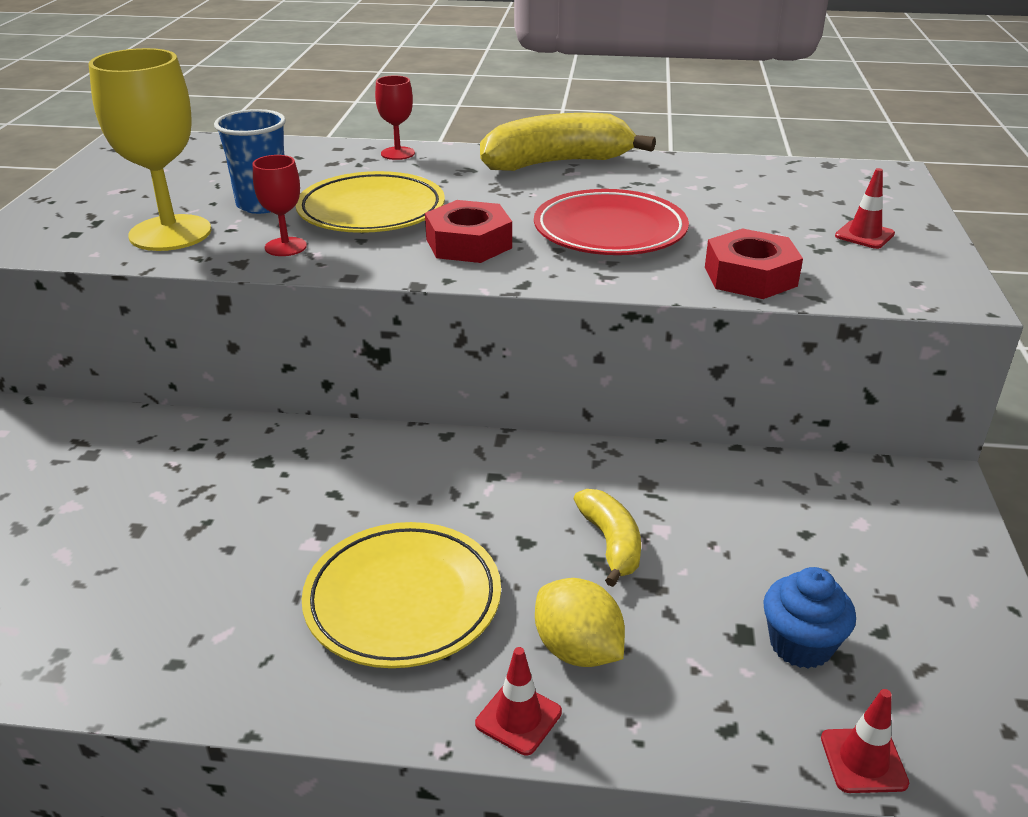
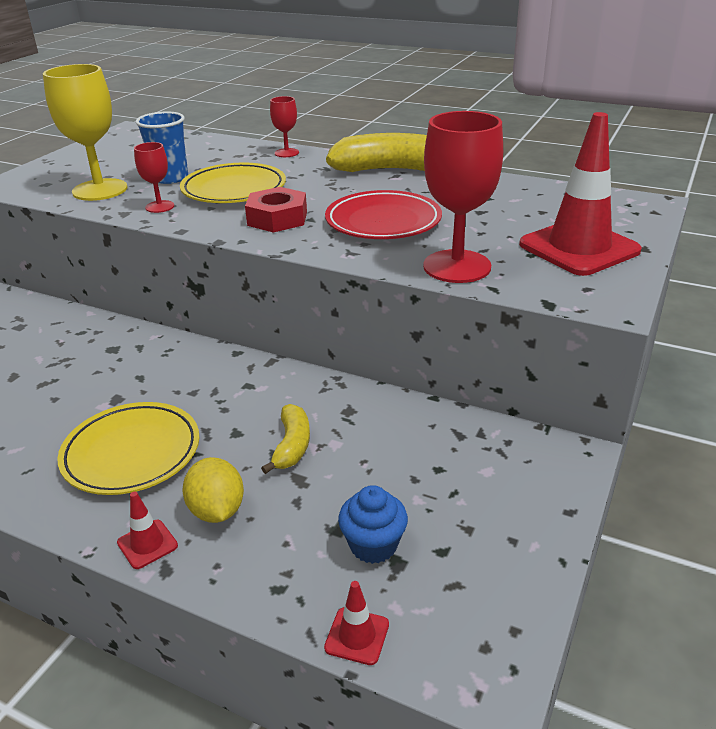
camera: 20 degrees right, 0 degrees up
(750, 276) = (457, 266): red nut -> red goblet
(864, 235) = (579, 248): red traffic cone -> red traffic cone, size x2.36

